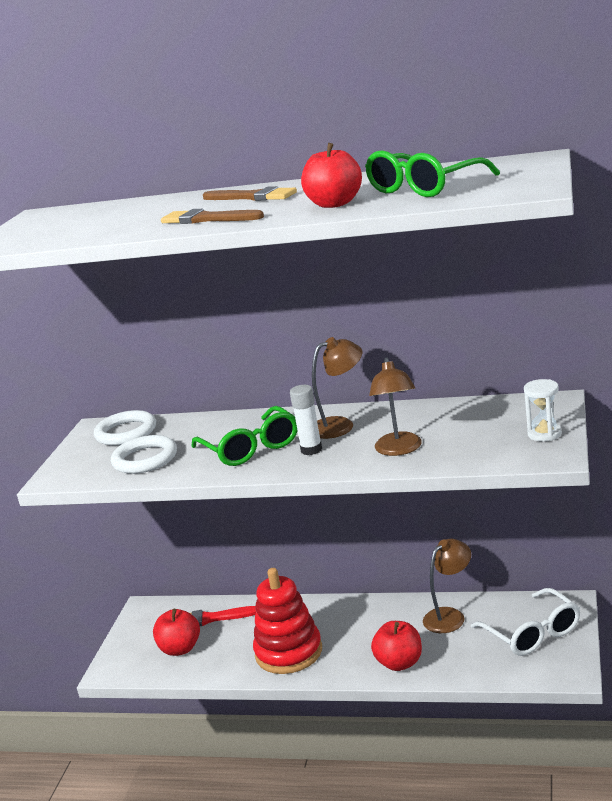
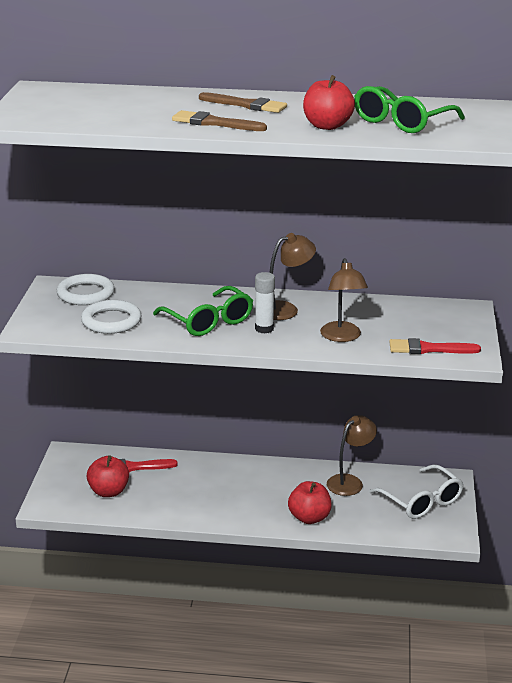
camera: 10 degrees left, 5 degrees up
(289, 652) = (209, 502): red stacking toy -> none
(500, 453) = (429, 349): none -> red brush
(544, 434) = (464, 336): white hourglass -> none

